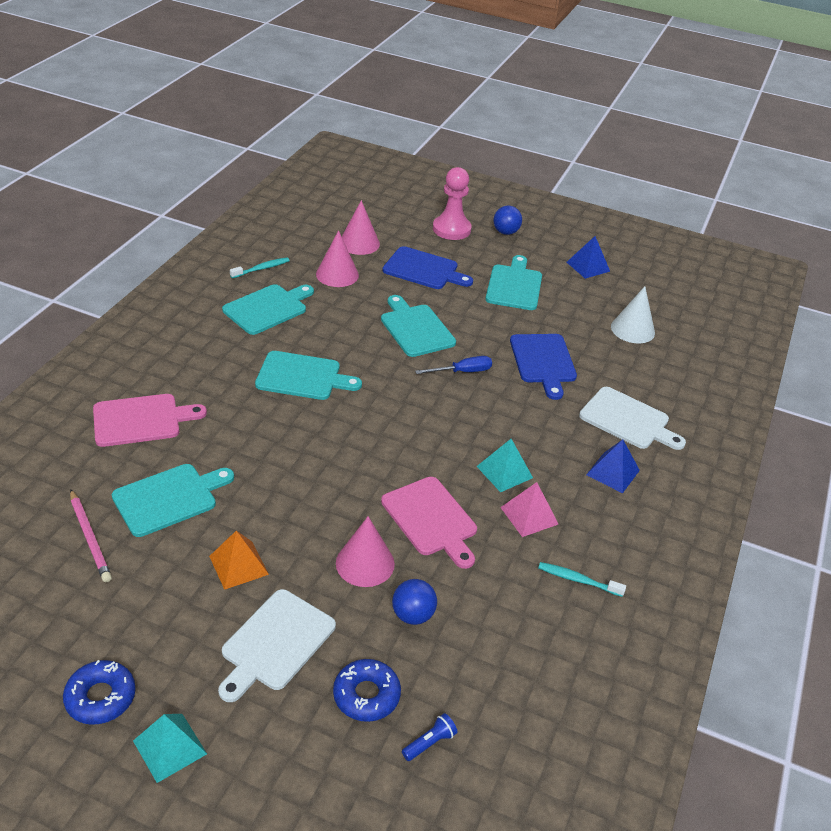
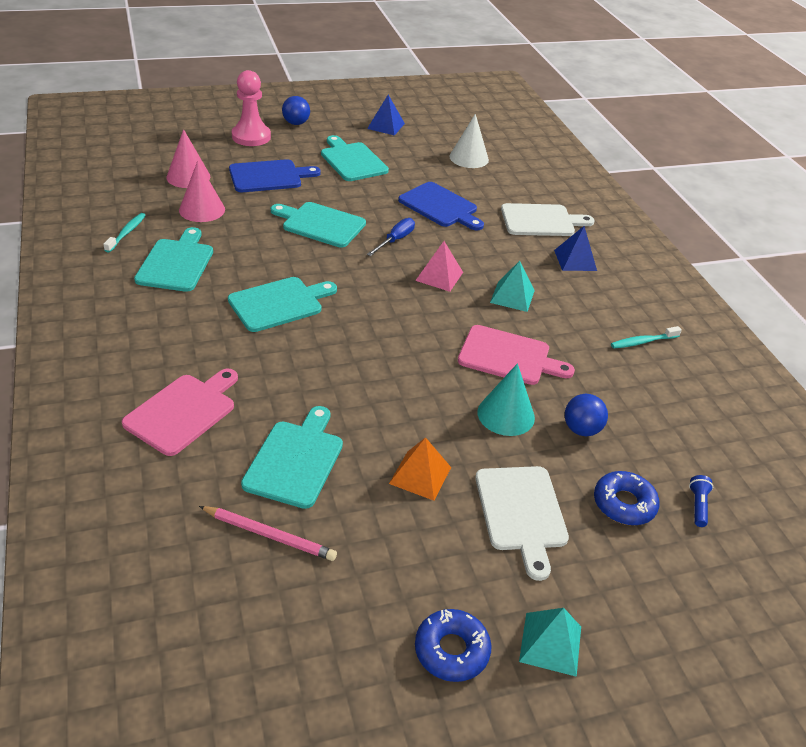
camera: 40 degrees left, 0 degrees up
(365, 563) = (506, 415): pink cone -> turquoise cone
(529, 515) = (564, 317): pink pyramid -> pink pyramid (439, 276)

